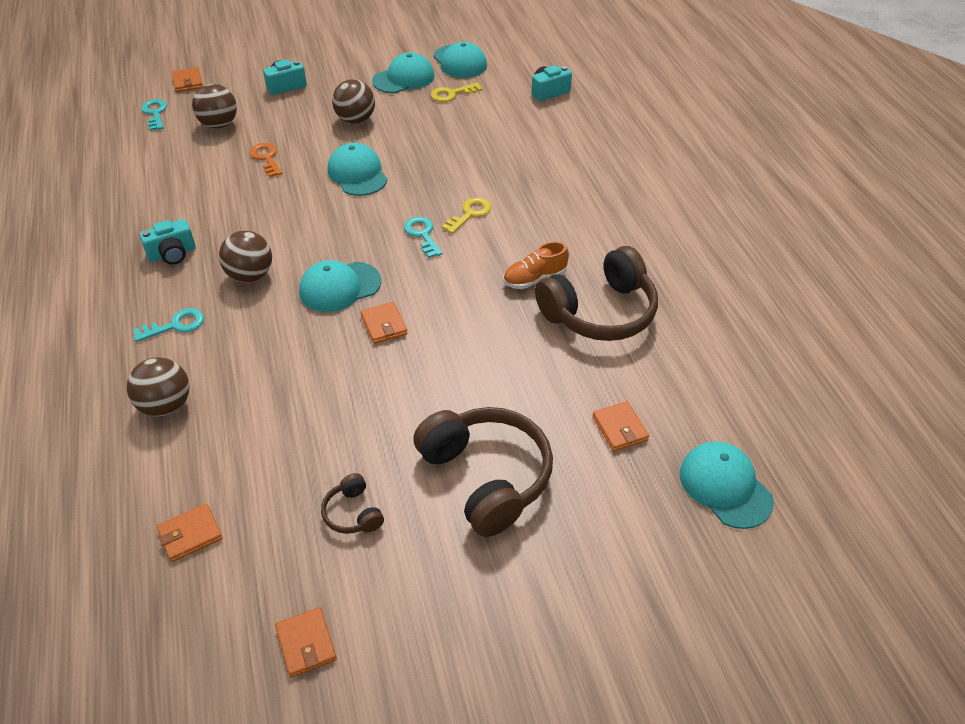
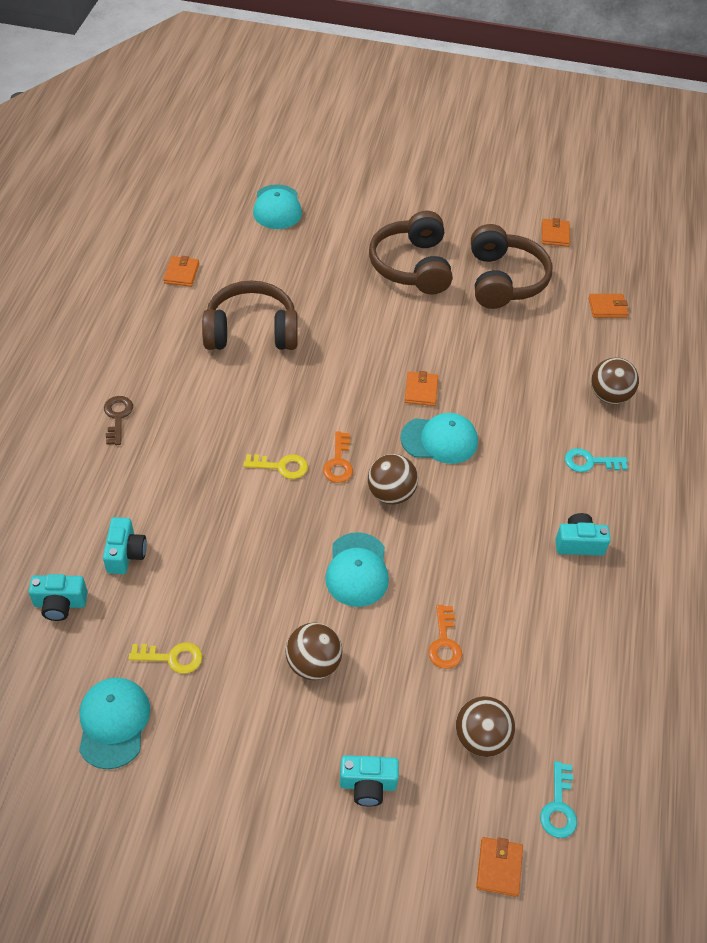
camera: 155 degrees left, 5 degrees up
(250, 275) = (512, 486): brown ball -> brown ball (391, 493)
(353, 513) = (504, 280): brown headphones -> brown headphones, size x2.22
(403, 78) = (208, 722): turquoise cap -> none
(422, 235) = (338, 462): turquoise key -> orange key
(469, 214) = (281, 466): yellow key -> yellow key turned 150 degrees counterclockwise
(534, 126) = (125, 554): none -> turquoise camera
(534, 279) = (276, 378): orange shoe -> none
(619, 428) = (309, 257): orange wallet -> orange wallet (181, 273)
(637, 197) = (117, 417): none -> brown key

